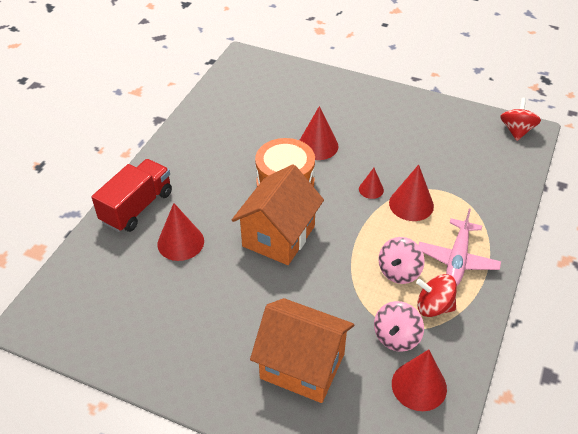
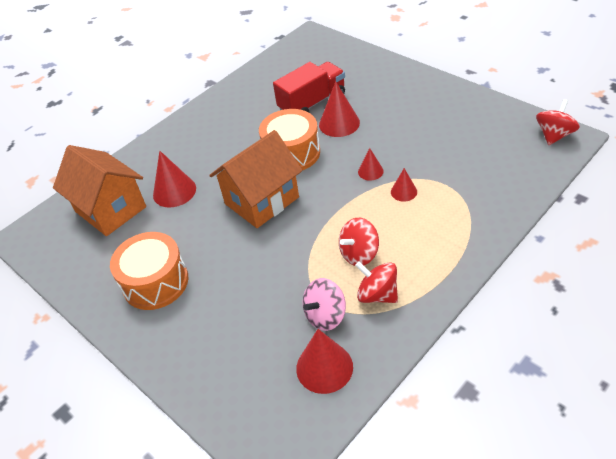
camera: 25 degrees right, 0 degrees up
(137, 207) = (154, 155): red truck -> red truck (312, 103)
(209, 341) = (155, 282): none -> orange drum
(302, 366) = (224, 323): orange house -> orange house (110, 209)
(399, 271) = (359, 254): pink spinning top -> red spinning top
(411, 204) = (403, 192): red cone -> red cone, size x0.57
(457, 259) = (425, 253): pink plane -> none

